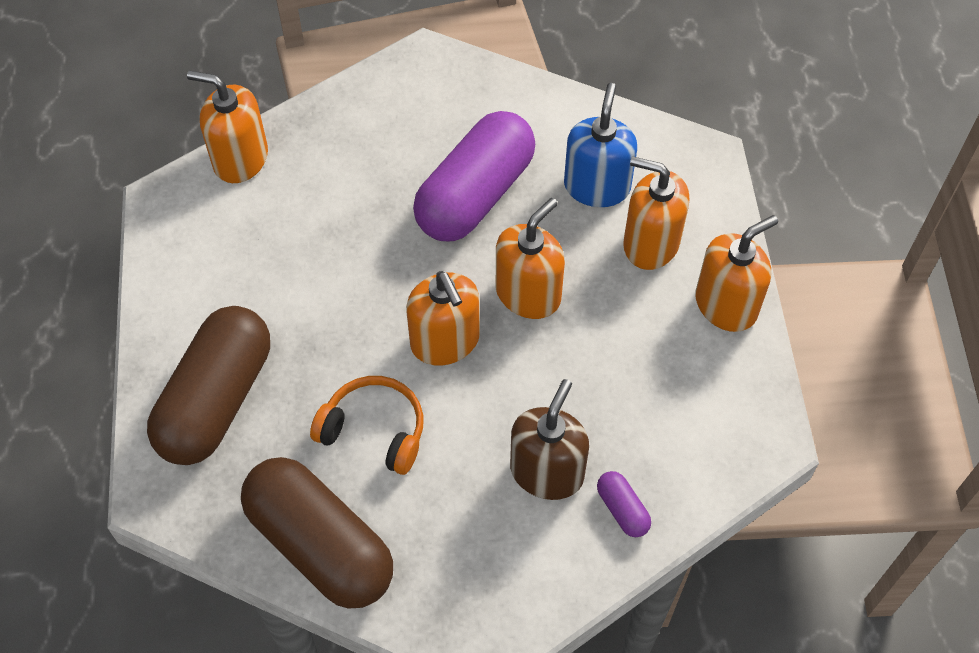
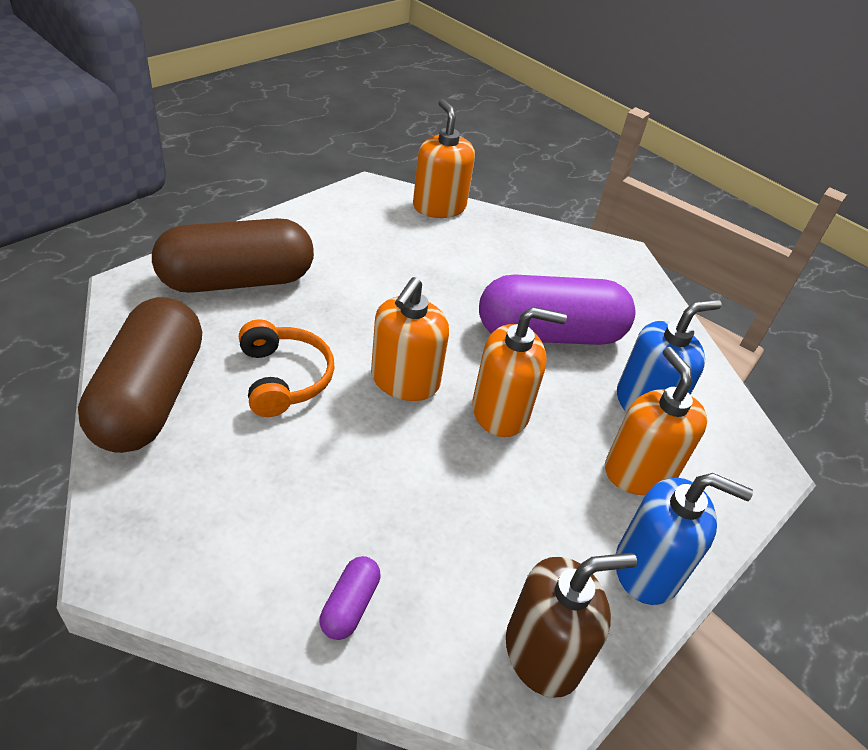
camera: 45 degrees right, 15 degrees down
(547, 472) = (341, 518): brown soap dispenser -> brown soap dispenser (543, 652)
(726, 305) = (647, 569): orange soap dispenser -> blue soap dispenser

